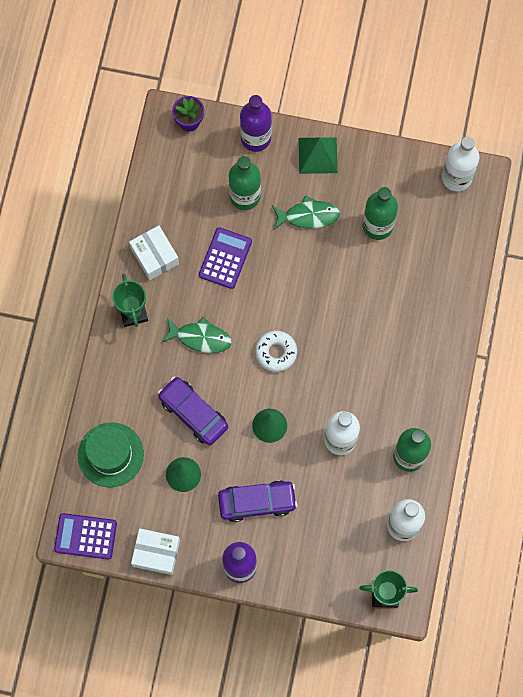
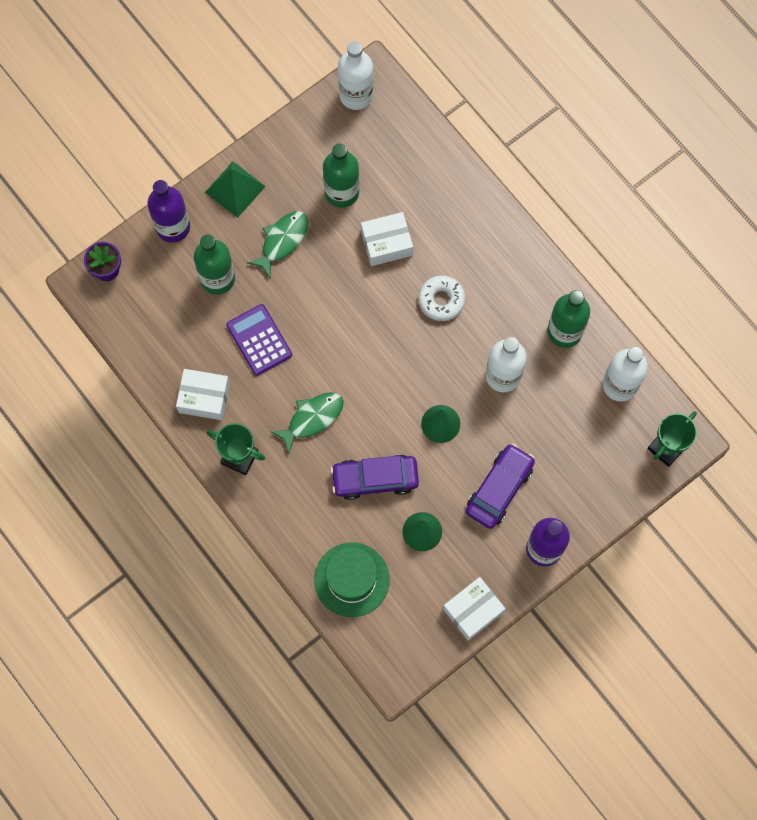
camera: 50 degrees left, 0 degrees up
(85, 536) = (407, 660): purple calculator -> none
(276, 352) = (380, 366): white donut -> white donut (441, 300)
(367, 285) = (386, 243): none -> white box

